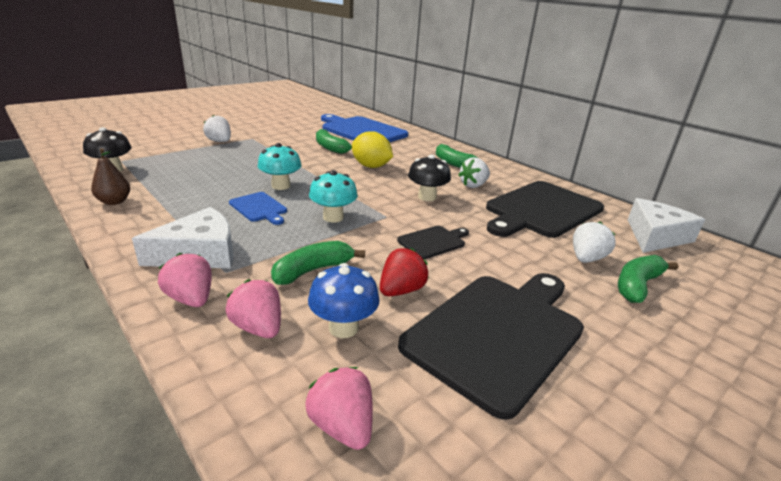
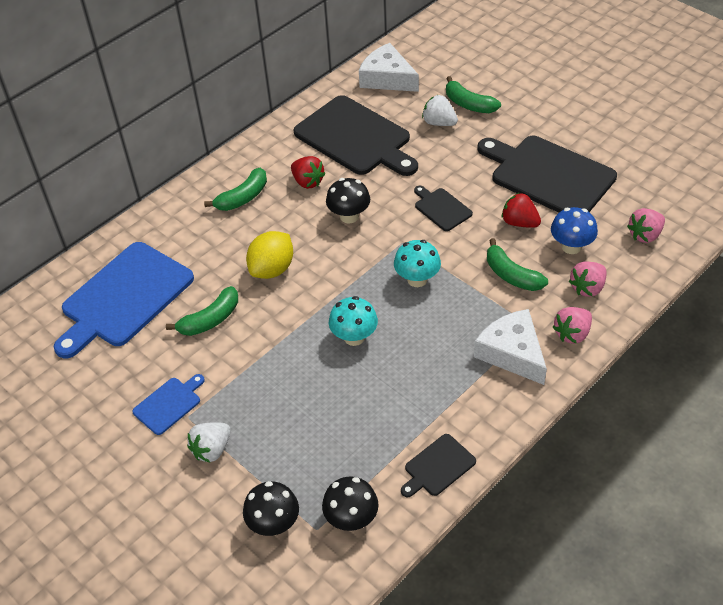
camera: 90 degrees left, 20 degrees up
(114, 202) = (438, 466): brown pear -> black cutting board
(142, 151) = (274, 524): none -> black mushroom
(259, 208) = (414, 339): blue cutting board -> blue cutting board (169, 404)
(473, 185) = (307, 182): white strawberry -> red strawberry

